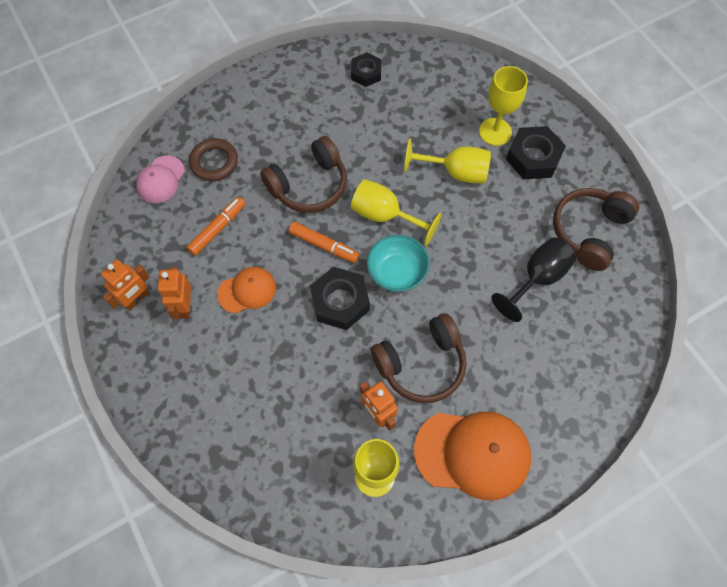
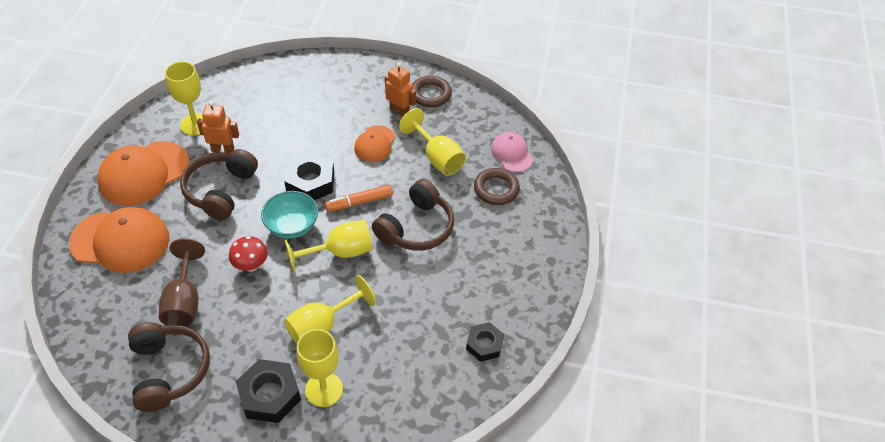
camera: 130 degrees right, 15 degrees down
(137, 299) = (430, 94): orange robot -> brown ring
(218, 229) = (437, 158): orange marker -> yellow goblet
(309, 185) = (416, 228): brown headphones -> brown headphones turned 150 degrees counterclockwise
(461, 265) = (251, 265): none -> red mushroom
(537, 278) = (184, 301): black goblet -> brown goblet
(548, 387) = (120, 241): none -> orange cap

